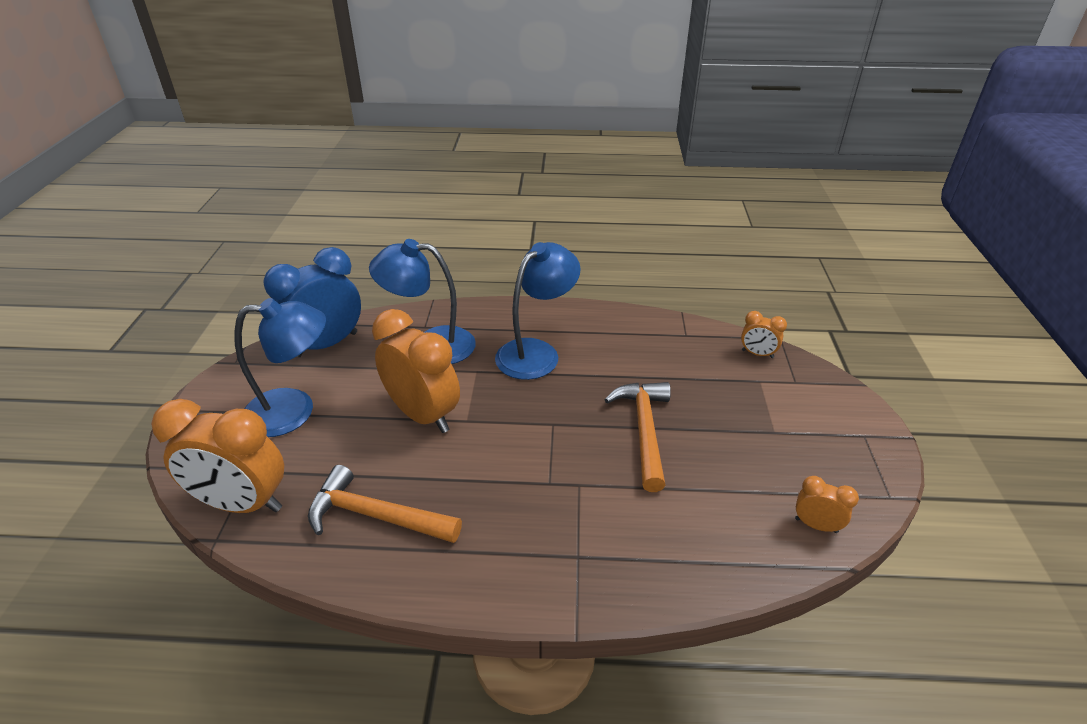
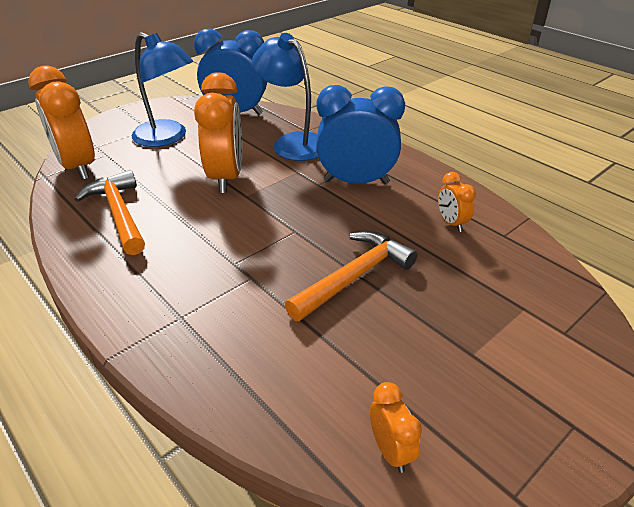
camera: 45 degrees right, 0 degrees up
(536, 352) = (356, 182): blue lamp -> blue clock
(757, 354) = (557, 287): orange clock -> orange clock (451, 223)

